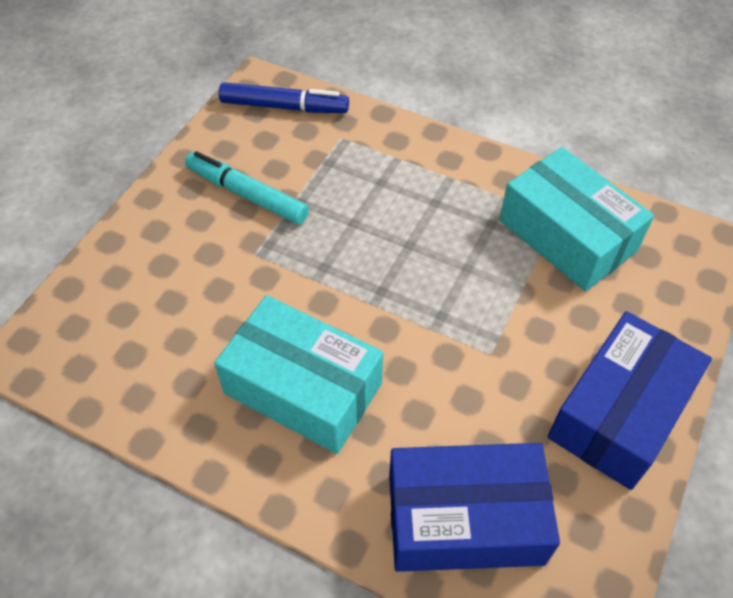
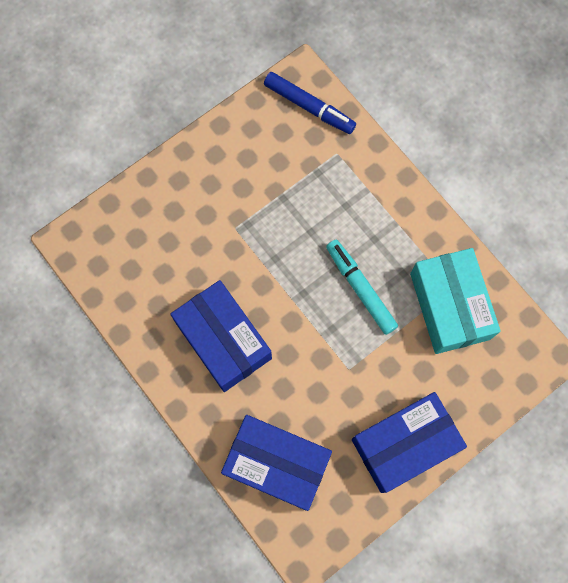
camera: 25 degrees right, 20 degrees up
(247, 195) = (250, 177): turquoise marker -> turquoise marker (360, 289)
(303, 388) = (223, 340): turquoise box -> blue box

